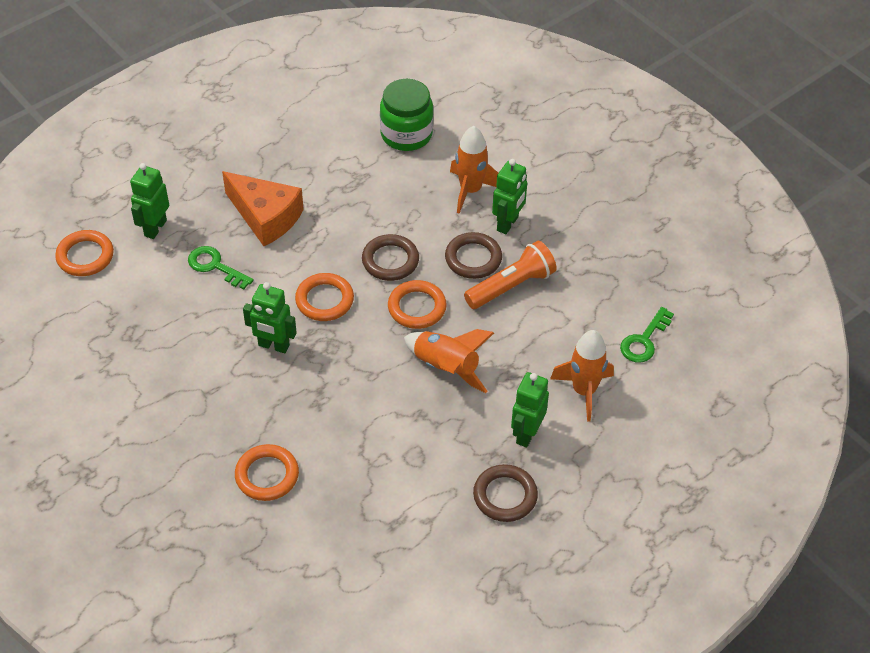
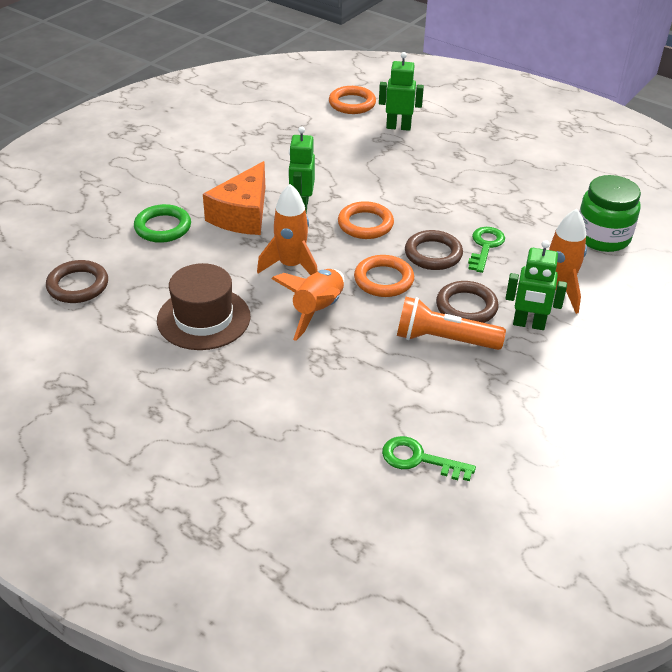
camera: 75 degrees right, 10 degrees down
(215, 266) = (373, 162): green key -> green key (485, 246)
(265, 217) = (443, 176): orange cheese -> orange cheese (242, 215)
(267, 475) = (163, 227): orange ring -> green ring
(431, 460) = (203, 318): none -> brown hat
(505, 496) = (172, 375): brown ring -> brown ring (78, 285)
(511, 286) = (444, 339): orange flashlight -> orange flashlight turned 150 degrees clockwise
(526, 434) = (254, 379): green robot -> none
(584, 391) = (325, 416): orange rocket -> orange rocket (291, 266)

